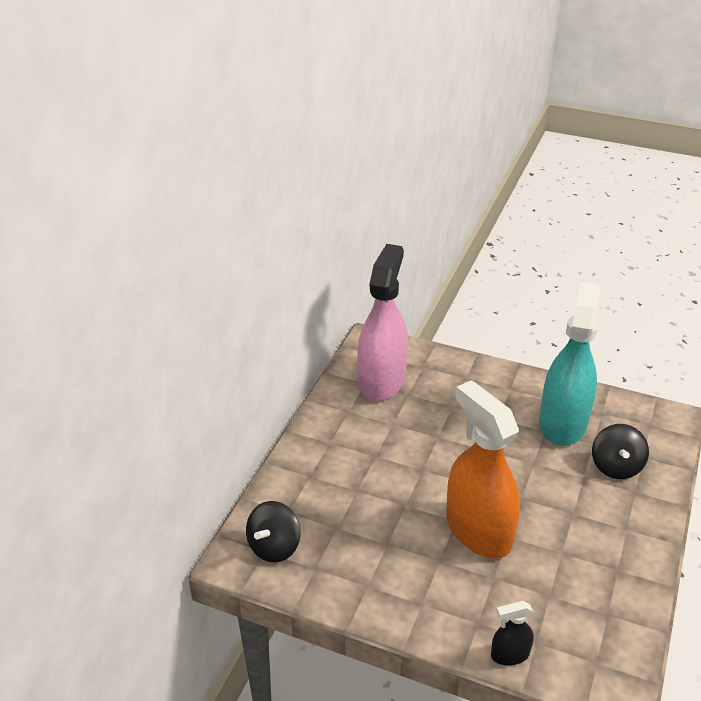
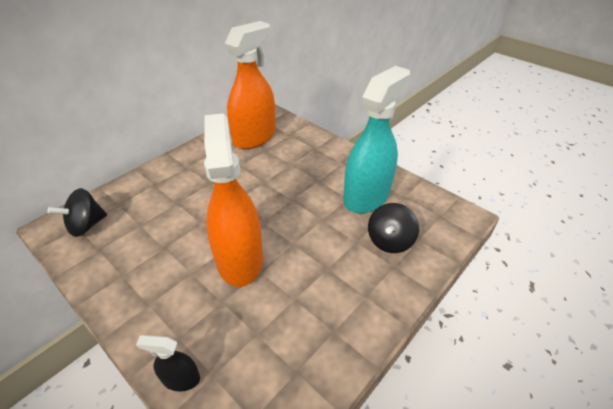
camera: 20 degrees right, 5 degrees up
(381, 381) = (254, 137): pink spray bottle -> orange spray bottle

